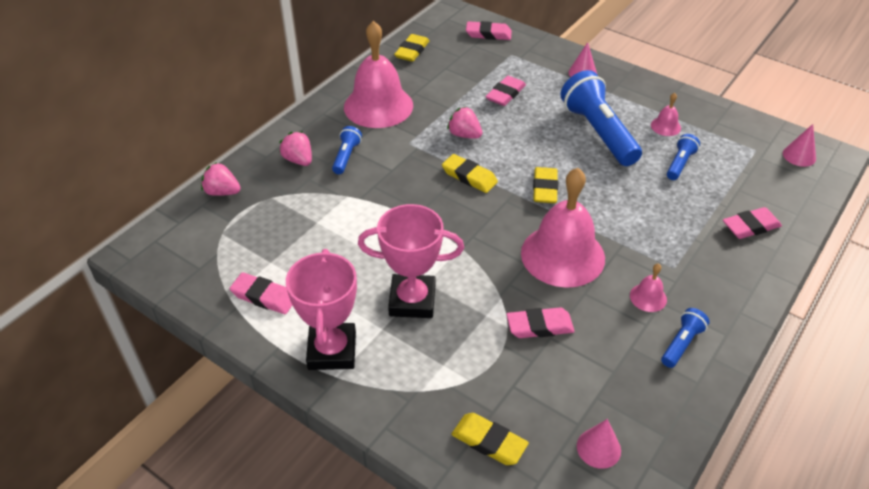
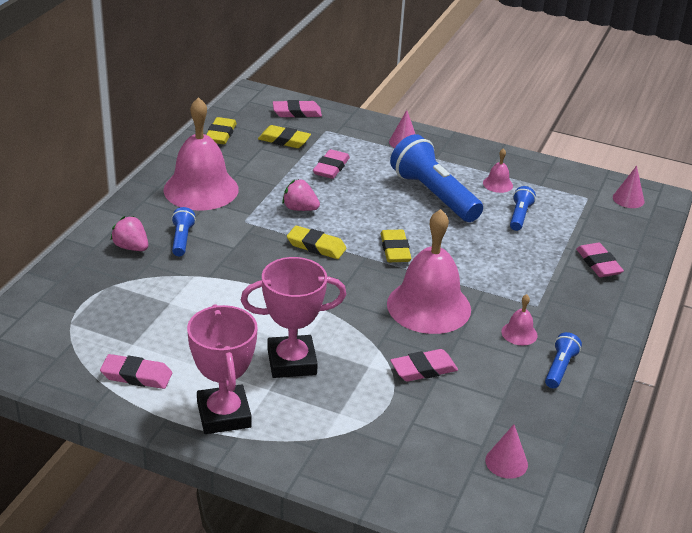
camera: 15 degrees left, 10 degrees down
(222, 192) = (57, 285): pink strawberry -> none
(489, 441) = (403, 471): yellow eraser -> yellow eraser (284, 140)
(750, 226) = (598, 264): pink eraser -> pink eraser turned 75 degrees counterclockwise

